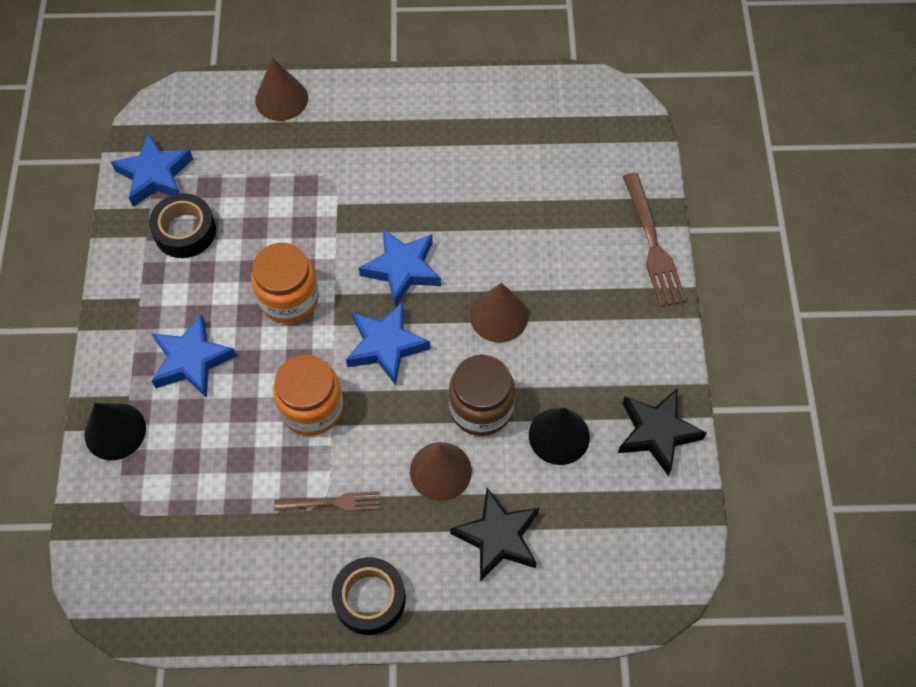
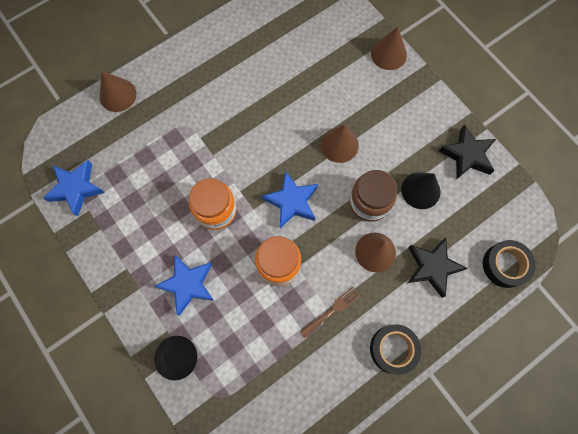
camera: 35 degrees left, 10 degrees up
(185, 231) = (122, 210): black tape -> black tape (505, 265)
(402, 269) = (266, 152): blue star -> none
(653, 245) = (388, 54): brown fork -> brown cone

